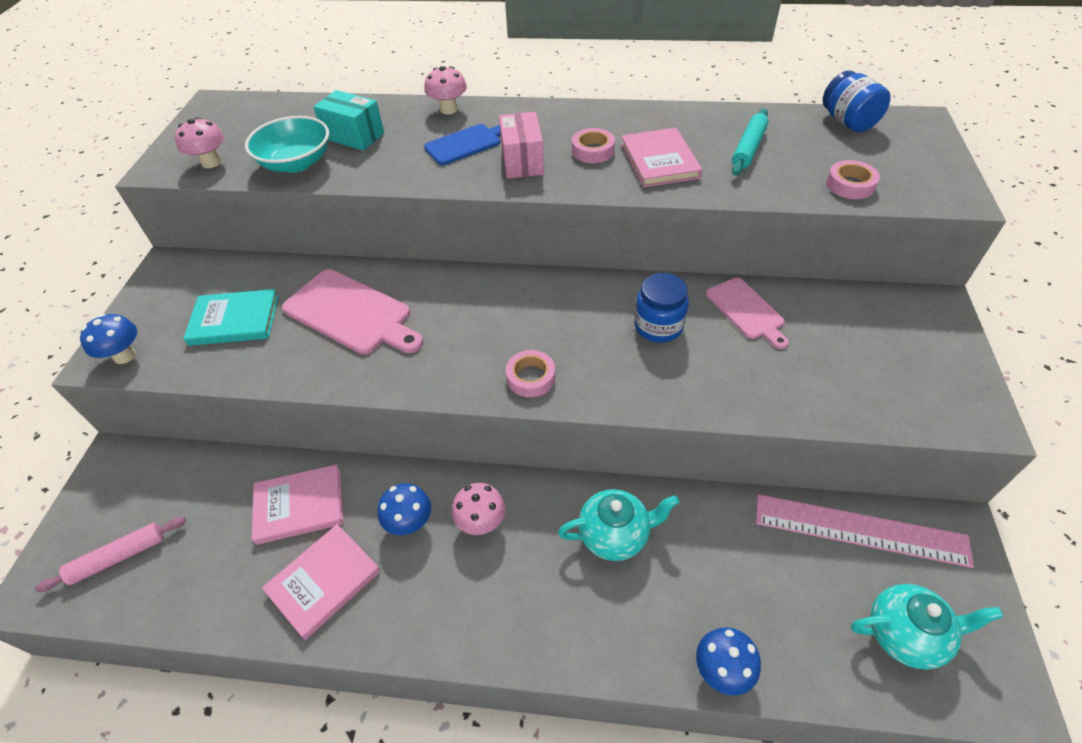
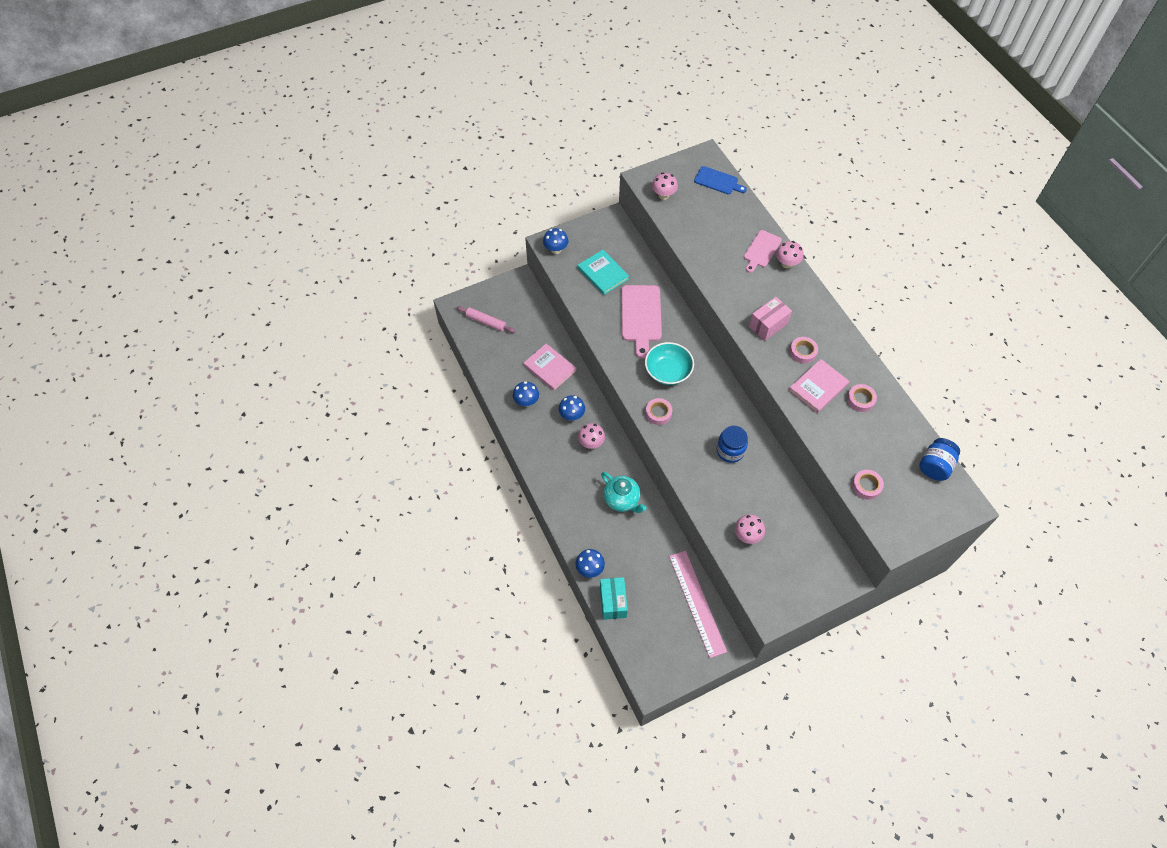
camera: 55 degrees right, 10 degrees up
(296, 163) = (690, 230): turquoise bowl -> turquoise bowl (668, 371)
(324, 581) = (526, 401): pink book -> blue mushroom
(354, 136) = (730, 238): turquoise box -> turquoise box (613, 602)
(466, 144) = (763, 291): blue cutting board -> blue cutting board (718, 181)
(707, 136) = (860, 400): none -> pink tape
(746, 311) = (771, 486): pink cutting board -> pink cutting board (761, 250)
(748, 148) = (864, 425): turquoise rolling pin -> none
(819, 378) = (747, 535): none -> pink mushroom
(905, 634) = (654, 636): turquoise teapot -> none

